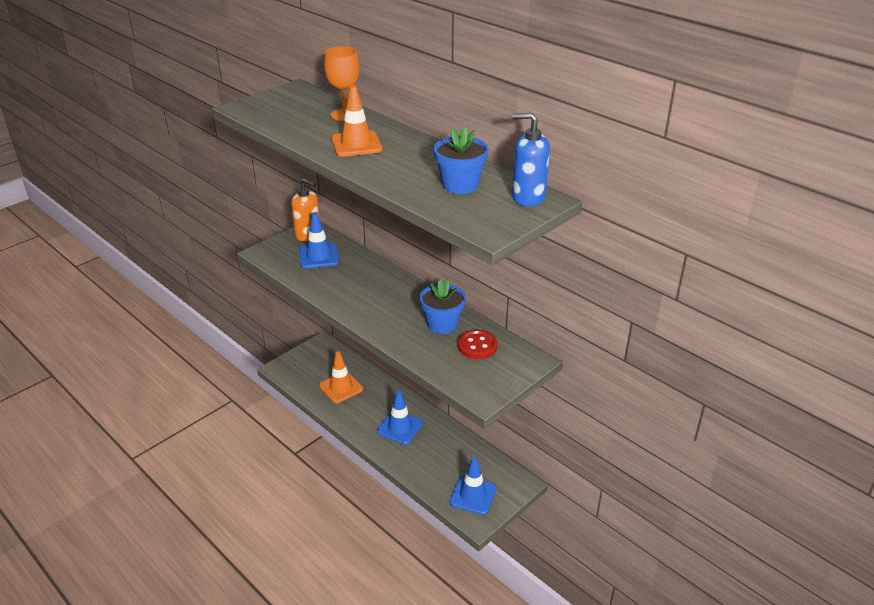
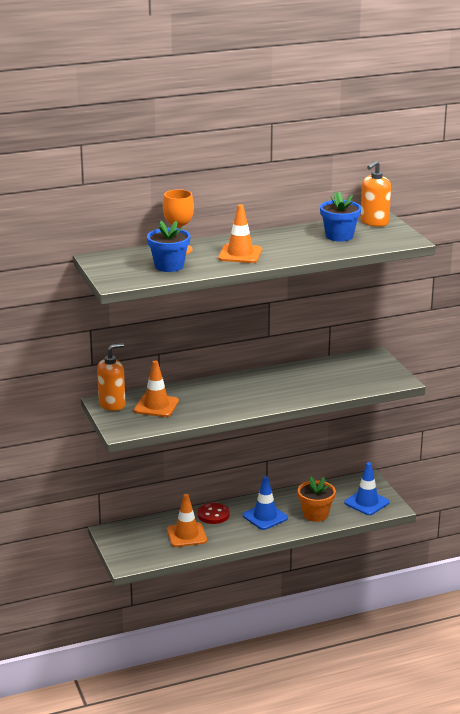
camera: 65 degrees left, 10 degrees down
(319, 256) = (156, 406): blue traffic cone -> orange traffic cone
(425, 462) = (315, 514): none -> orange flower pot
(442, 324) = (305, 376): blue flower pot -> blue flower pot (169, 266)
(477, 346) = (343, 369): red button -> red button (213, 515)
(528, 197) = (374, 222): blue soap dispenser -> orange soap dispenser

